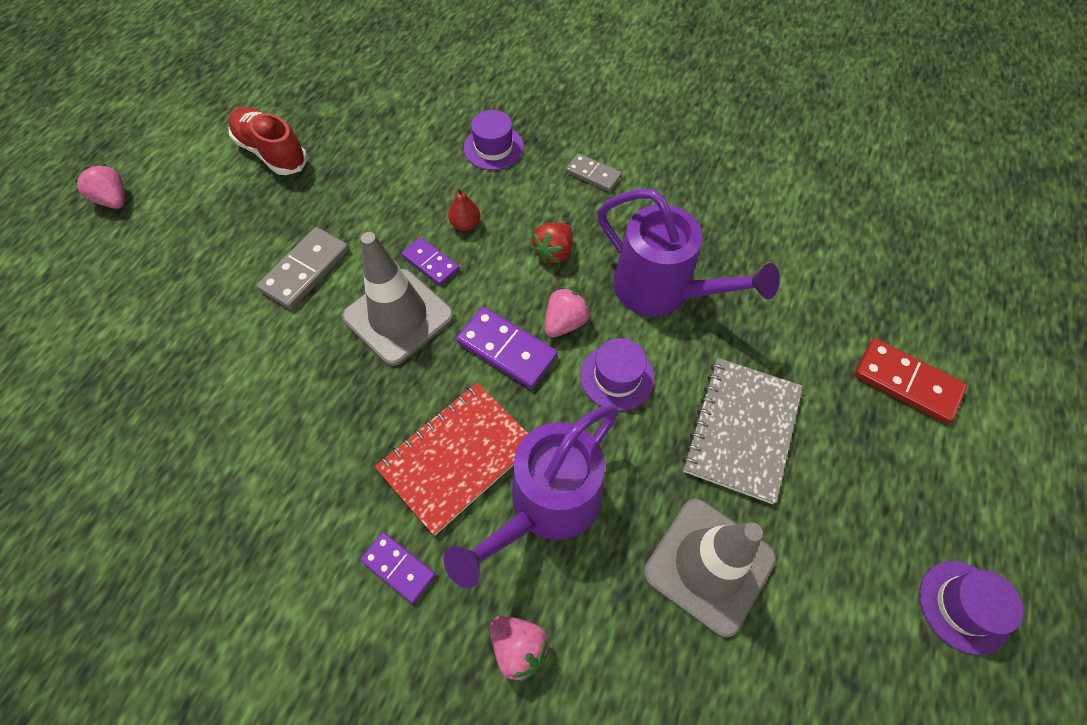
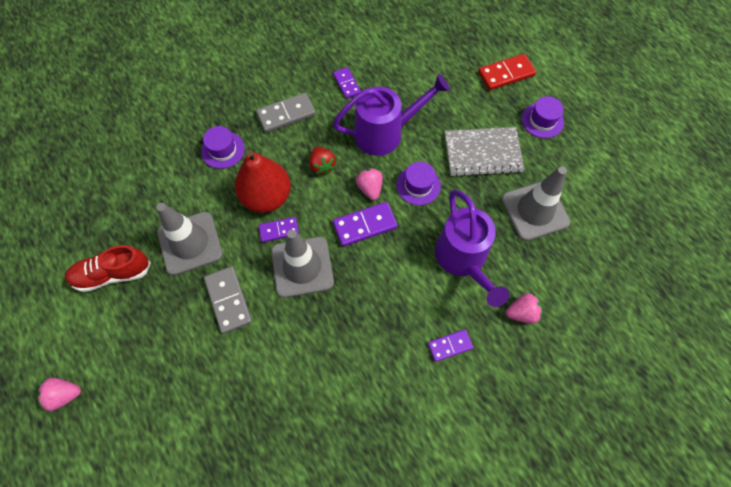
camera: 55 degrees left, 5 degrees up
(353, 192) = (190, 243): none -> grey traffic cone
(457, 457) = (410, 285): red notebook -> none
(465, 224) = (267, 197): red pear -> red pear, size x2.45
(593, 174) = (286, 114): grey domino -> grey domino, size x1.57
(694, 206) = (346, 84): none -> purple domino
(742, 430) = (483, 153): grey notebook -> grey notebook turned 60 degrees counterclockwise
(964, 606) = (609, 131): purple hat -> purple hat (542, 120)

